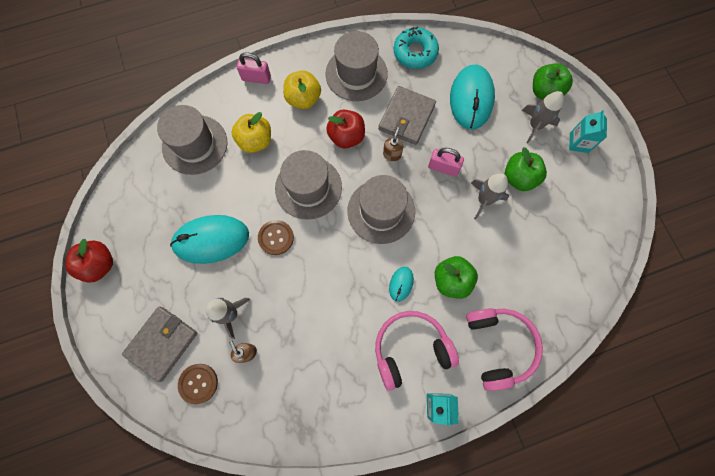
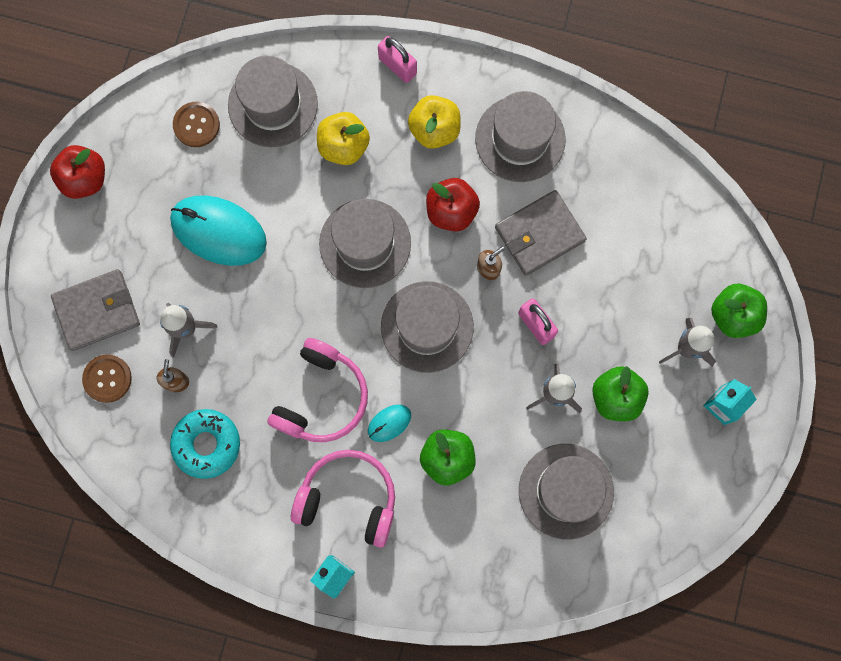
camera: 35 degrees right, 5 degrees up
(276, 238) = (289, 277): brown button -> brown button (196, 125)
(415, 52) = (612, 158): turquoise donut -> turquoise donut (207, 444)
(471, 99) = (635, 263): turquoise mouse -> none
(499, 346) = (445, 563): pink headphones -> pink headphones (321, 397)
(534, 251) = (566, 491): none -> grey hat

